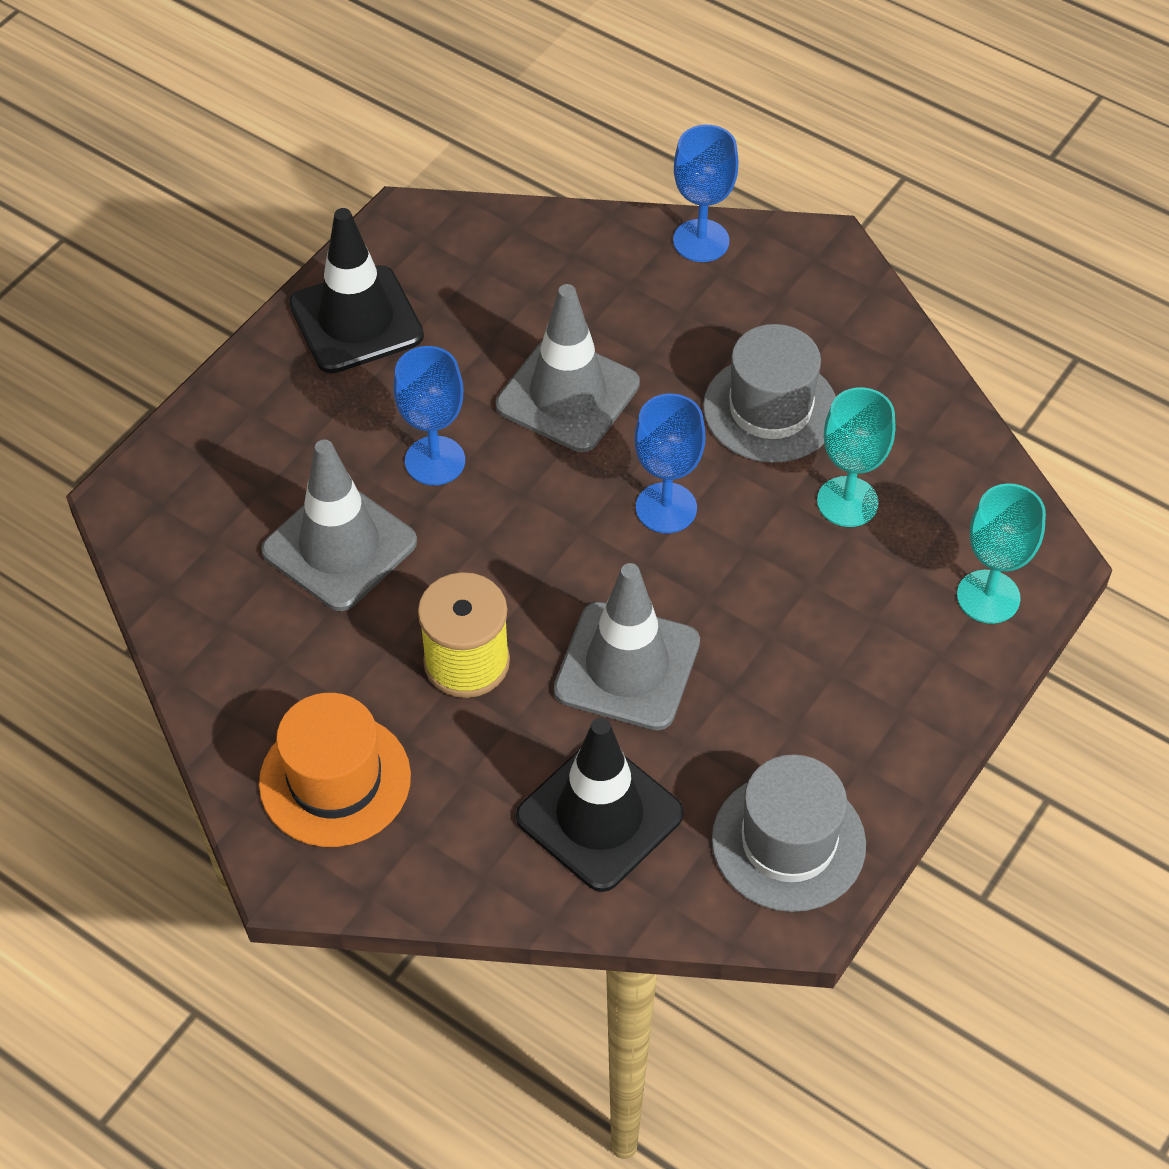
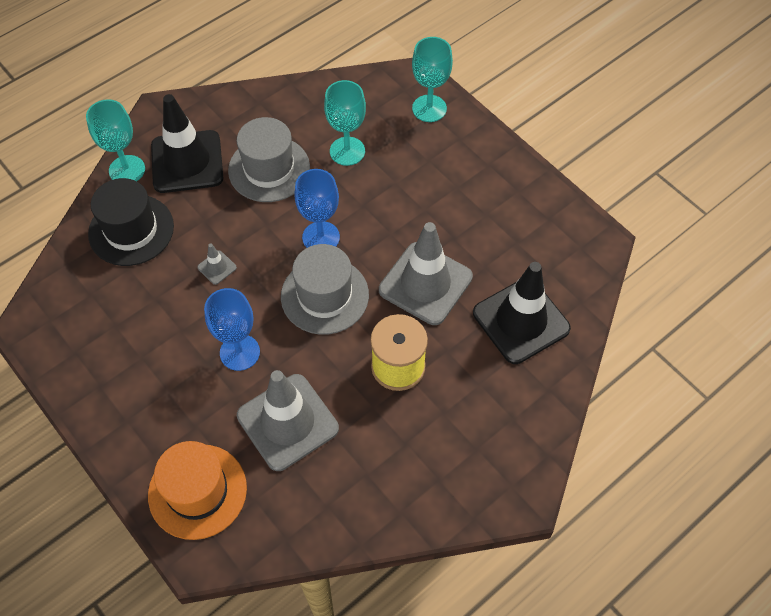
camera: 75 degrees left, 5 degrees up
(335, 780) = (463, 458): orange hat -> orange hat (197, 491)
(356, 320) = (102, 375): black traffic cone -> black traffic cone (187, 162)
(568, 395) = (217, 267): grey traffic cone -> grey traffic cone, size x0.41
(598, 278) = (131, 230): none -> black hat
(701, 241) = (127, 170): blue goblet -> turquoise goblet
(788, 842) = (557, 236): grey hat -> grey hat (325, 295)

